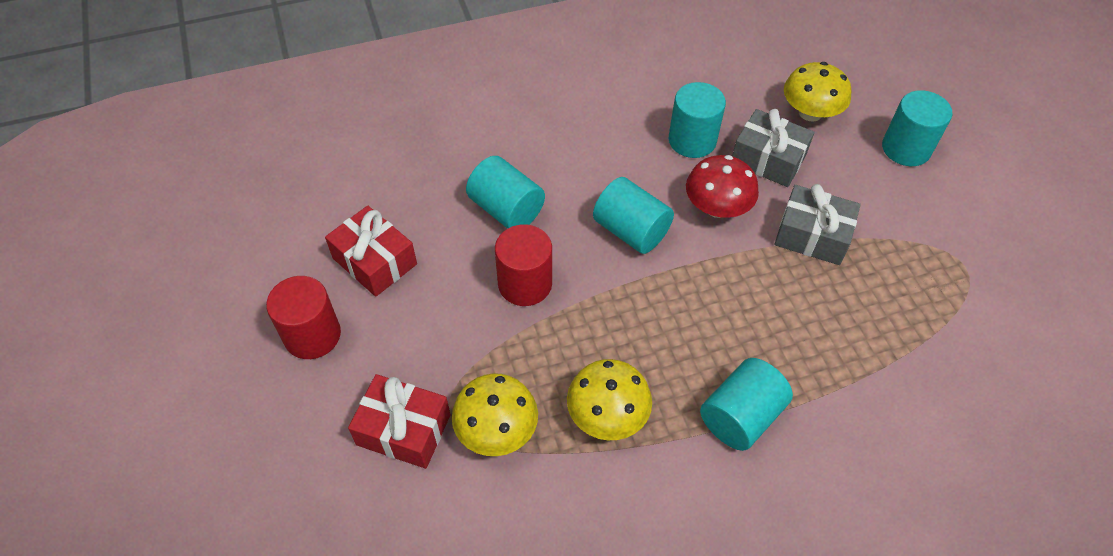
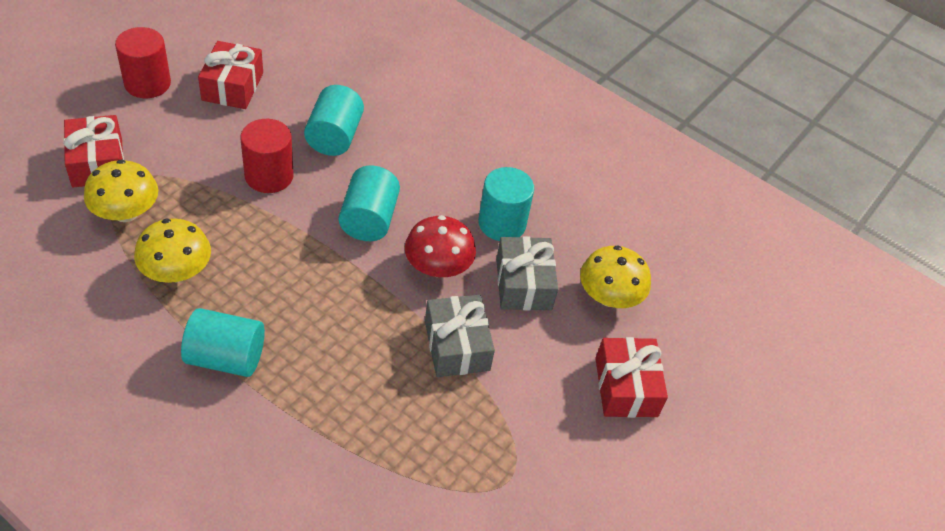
camera: 50 degrees right, 5 degrees down
(906, 149) = (626, 387): turquoise cylinder -> red gift

